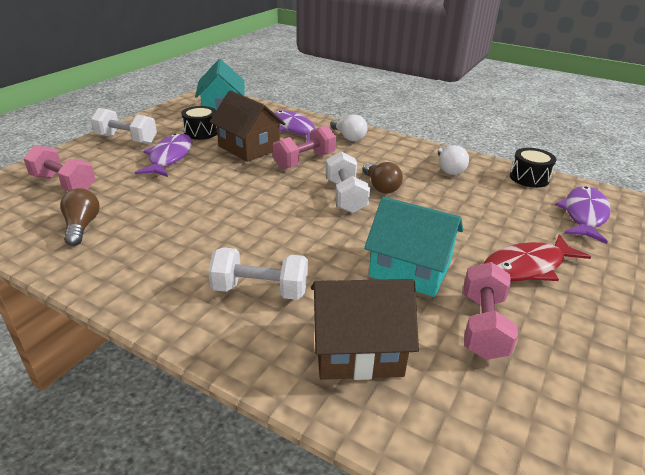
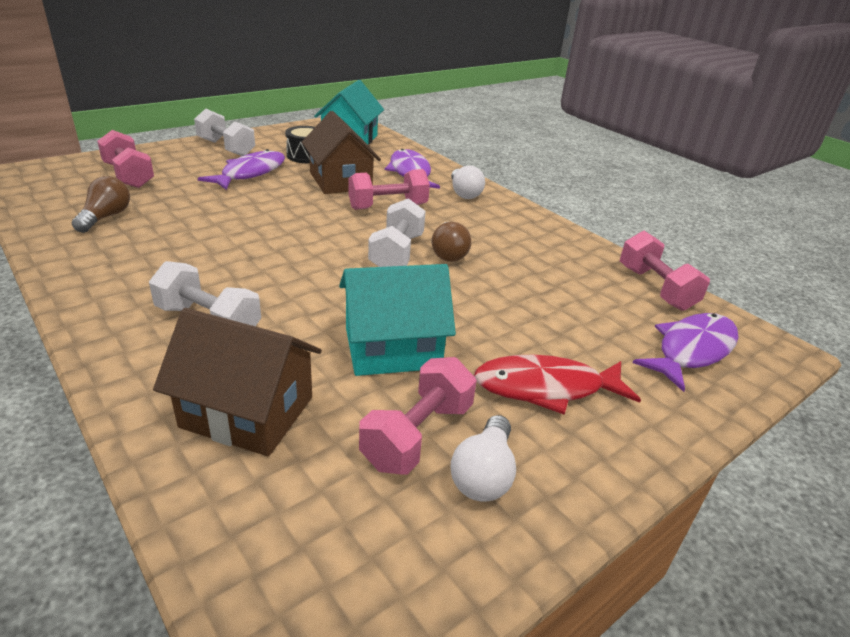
camera: 20 degrees right, 0 degrees up
(410, 270) = (392, 348): turquoise house -> turquoise house turned 60 degrees counterclockwise
(449, 169) = (555, 253): white light bulb -> white light bulb (483, 474)
(529, 178) = (655, 288): black drum -> pink dumbbell

